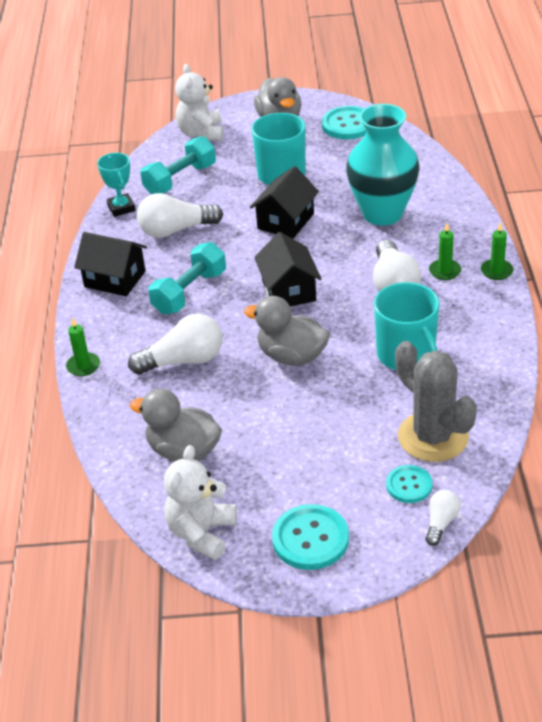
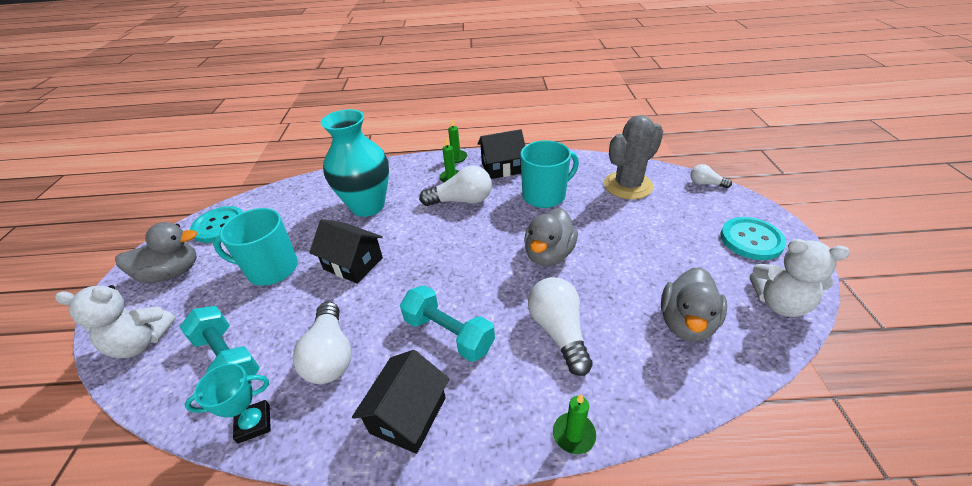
camera: 90 degrees left, 0 degrees up
(289, 290) = (459, 259): black house -> black house (502, 168)
(409, 485) = (677, 196): turquoise button -> none

